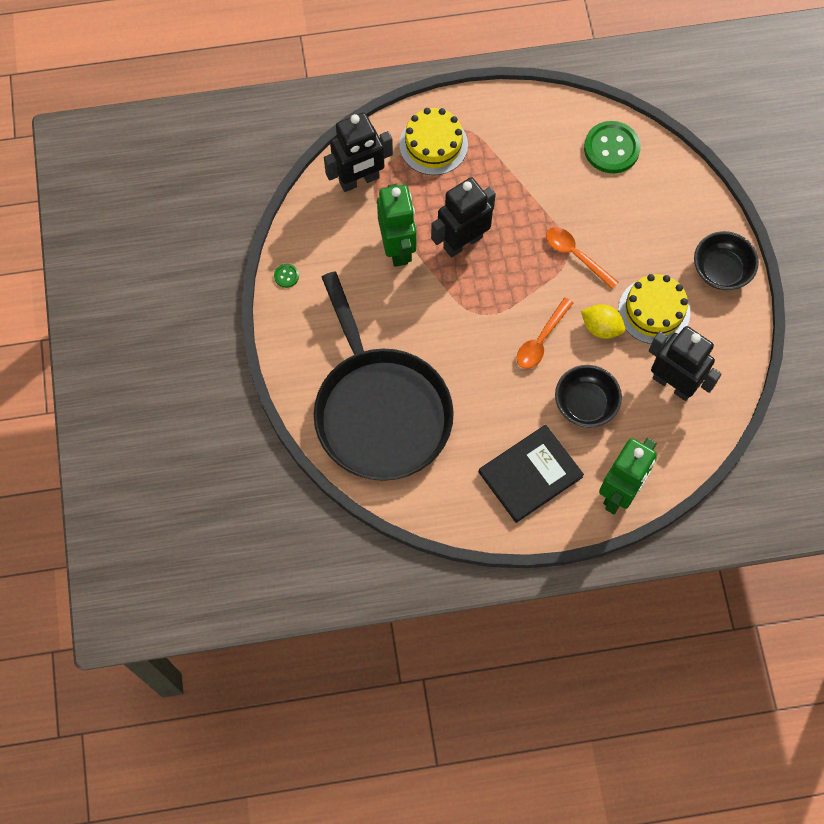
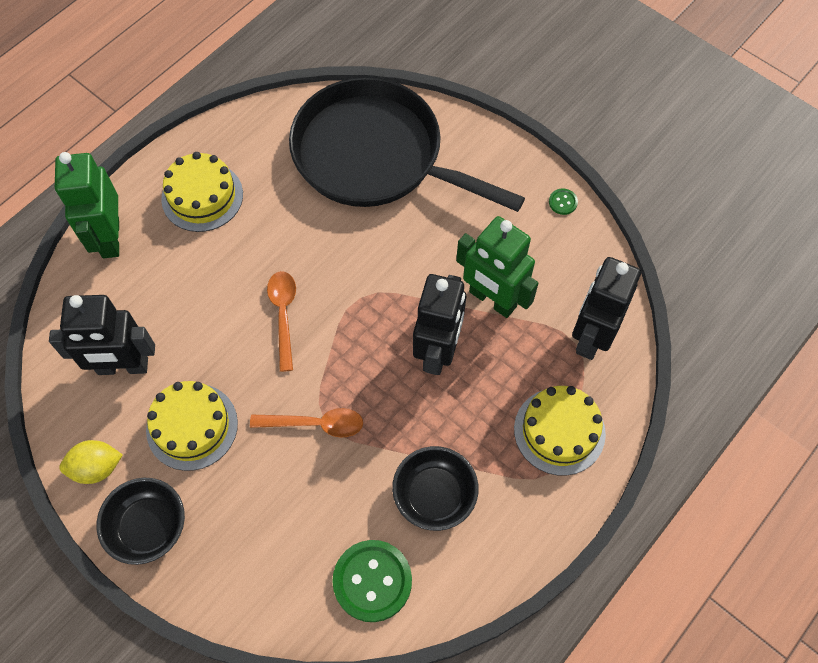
camera: 140 degrees right, 5 degrees down
(530, 474) = (202, 196): black book -> yellow cake
(585, 404) = (196, 288): black bowl -> black bowl (434, 495)
(601, 327) = (234, 369): yellow lemon -> yellow lemon (97, 468)

